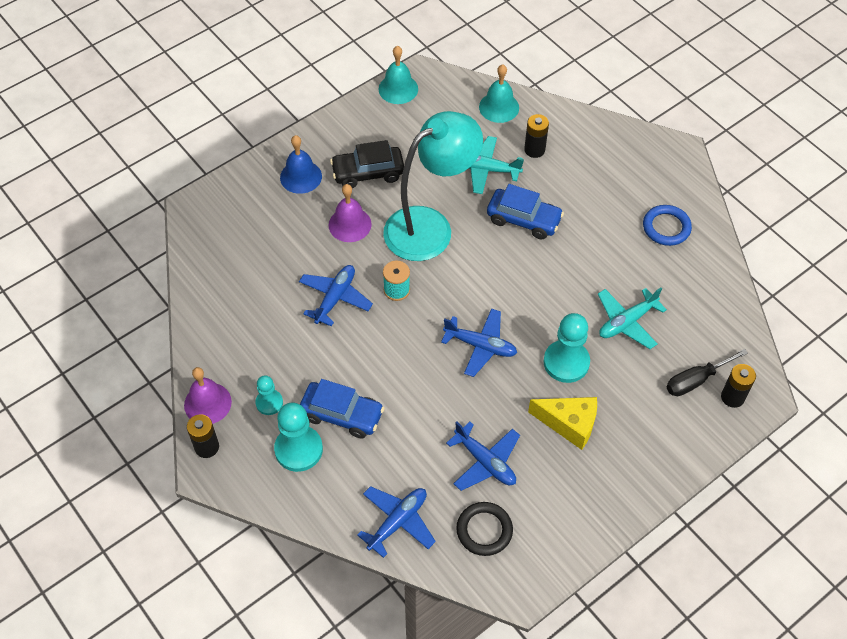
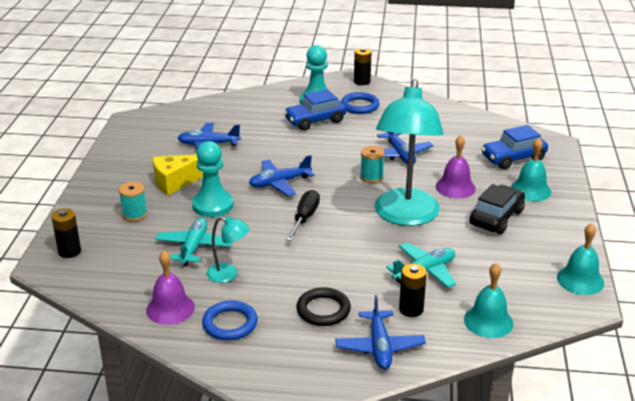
camera: 135 degrees right, 25 degrees down
(207, 403) = (389, 91): purple bell -> purple bell (170, 308)
(269, 403) = (360, 106): turquoise pawn -> blue ring
(301, 177) = (530, 190): blue bell -> turquoise bell
(397, 522) = (227, 107): blue plane -> blue plane (379, 347)
(484, 530) = (176, 125): black ring -> black ring (323, 310)
(523, 219) = (349, 259): blue car -> blue car (513, 158)
(626, 272) = (228, 274): none -> turquoise lamp
(643, 404) = (135, 214): none -> turquoise spool
(696, 380) = (107, 245): black screwdriver -> black screwdriver (305, 218)

